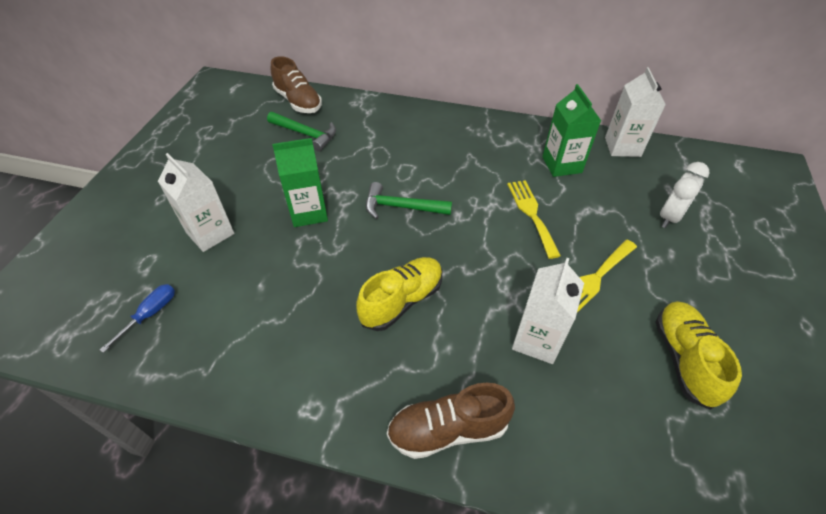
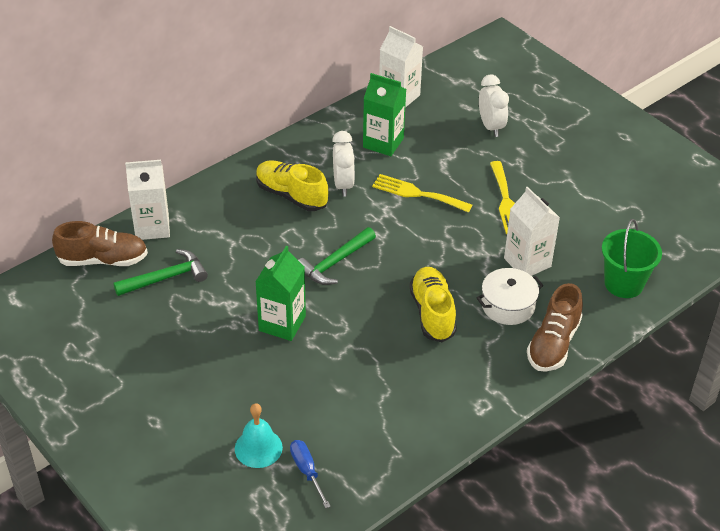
camera: 55 degrees left, 5 degrees down
(162, 269) = (258, 448): none -> turquoise bell
(210, 233) = (243, 400): white carton -> white carton (152, 227)
(464, 356) = (508, 305): none -> white pot
(490, 168) = (343, 185): none -> white clock
(601, 453) = (623, 283): none -> green bucket
(683, 359) = (598, 205): yellow shoe -> yellow shoe (291, 195)

